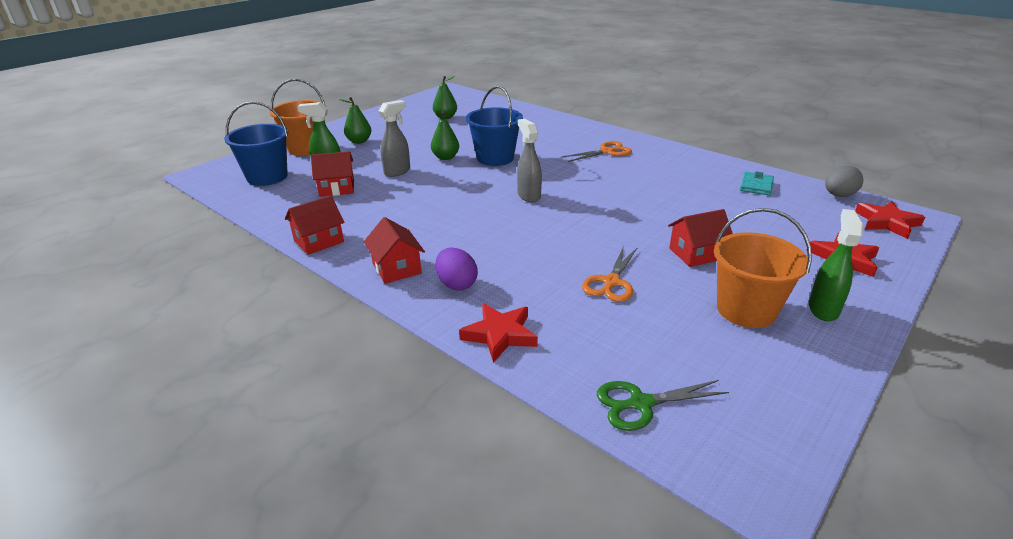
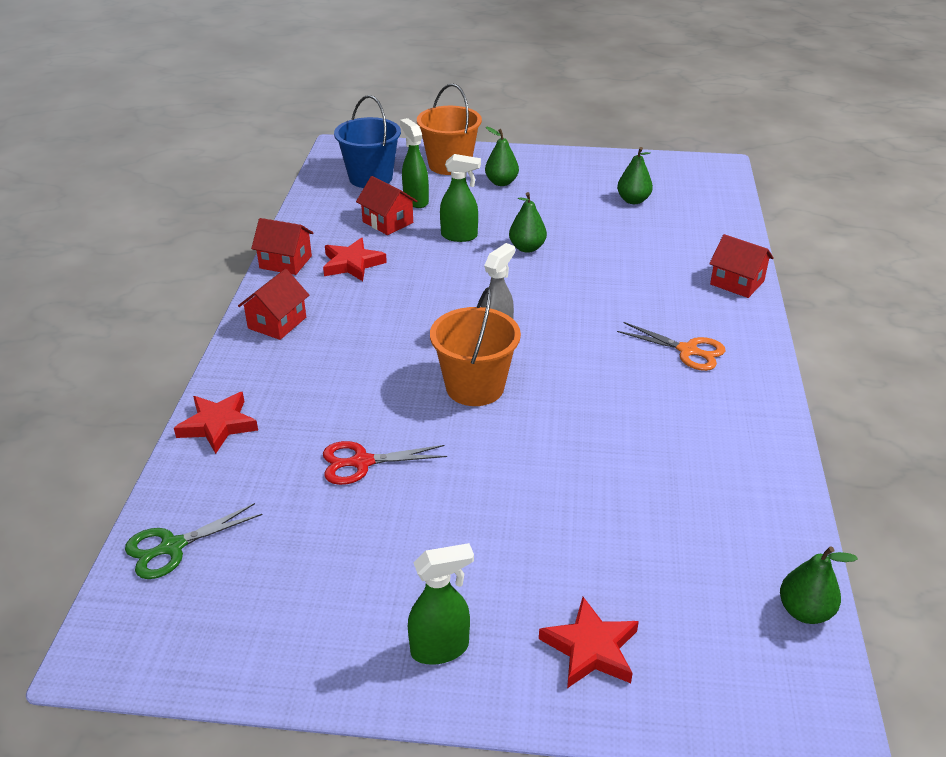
camera: 55 degrees right, 5 degrees up
(397, 171) = (459, 236): grey spray bottle -> green spray bottle
(456, 284) = (278, 367): purple egg -> none
(495, 158) = (565, 279): blue bucket -> none
(611, 282) = (362, 462): orange scissors -> red scissors
(641, 403) = (172, 547): green scissors -> green scissors turned 75 degrees counterclockwise
(696, 254) = (481, 508): red house -> red house (737, 282)
(746, 310) = (386, 581): orange bucket -> orange bucket (475, 387)
(756, 186) = (737, 514): turquoise wallet -> none
(838, 195) = (805, 611): grey egg -> green pear
(887, 222) = (762, 683): red star -> red star (352, 264)

